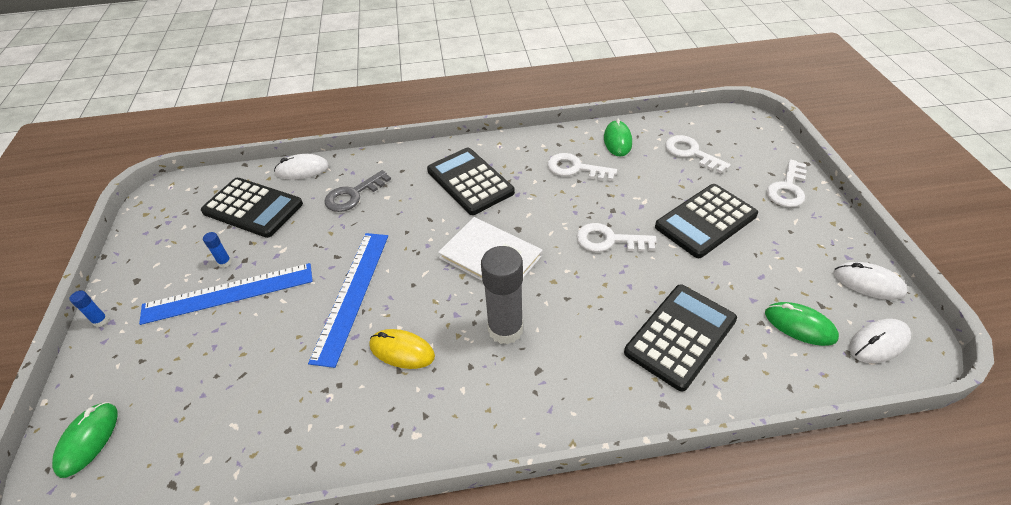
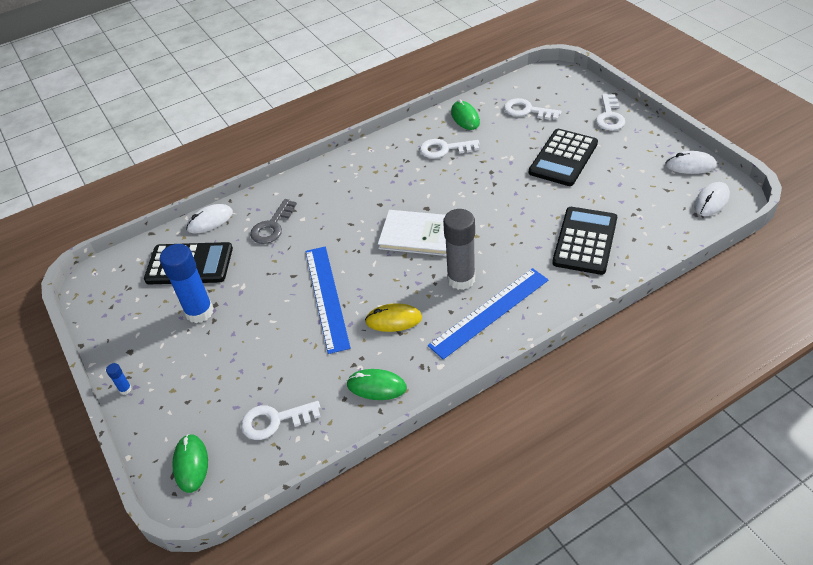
camera: 20 degrees left, 0 degrees up
(225, 262) = (199, 312): blue glue stick -> blue glue stick, size x2.45
(228, 293) = (222, 332): blue ruler -> blue ruler (489, 312)
(470, 181) = (365, 185): black calculator -> none
(609, 240) = (500, 194): white key -> white key (275, 421)
(800, 325) = (659, 207): green mouse -> green mouse (376, 386)

